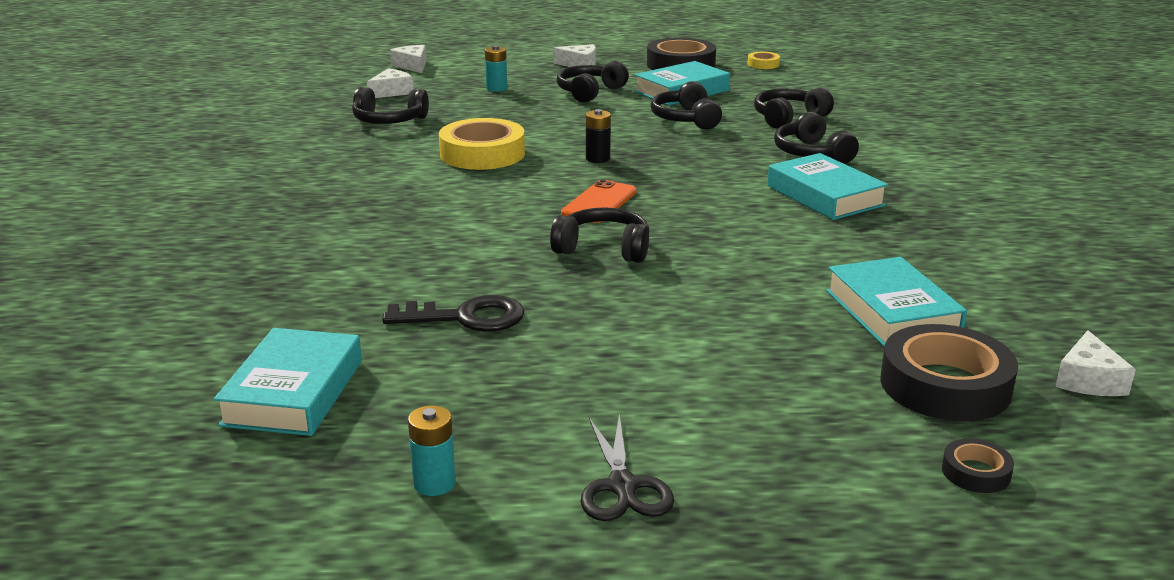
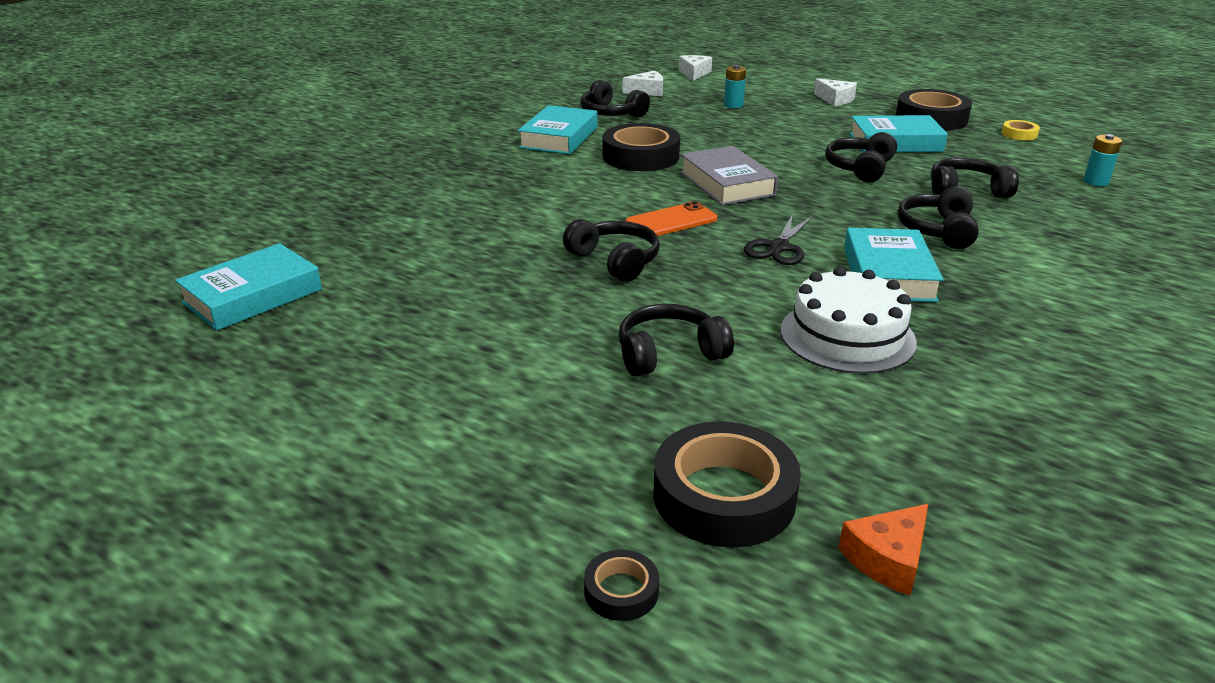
camera: 35 degrees right, 5 degrees up
(434, 483) = (228, 397): turquoise battery -> turquoise battery (1095, 182)
(466, 317) = (434, 282): black key -> none
(482, 154) = (640, 156): yellow tape -> black tape
(589, 92) = (807, 125): black headphones -> black headphones (669, 353)
(598, 159) = (727, 184): black battery -> grey book
(622, 486) = (333, 458): black scissors -> black scissors (779, 247)
(862, 249) = (847, 336): none -> white cake
(892, 312) = (782, 406): turquoise book -> turquoise book (559, 137)
(1089, 380) = (887, 559): white cheese -> orange cheese

